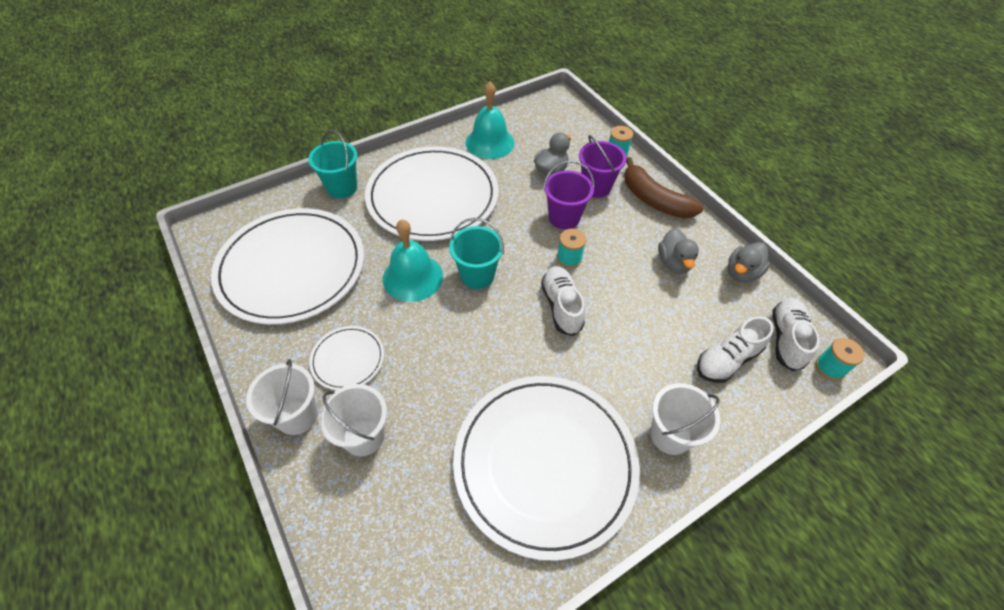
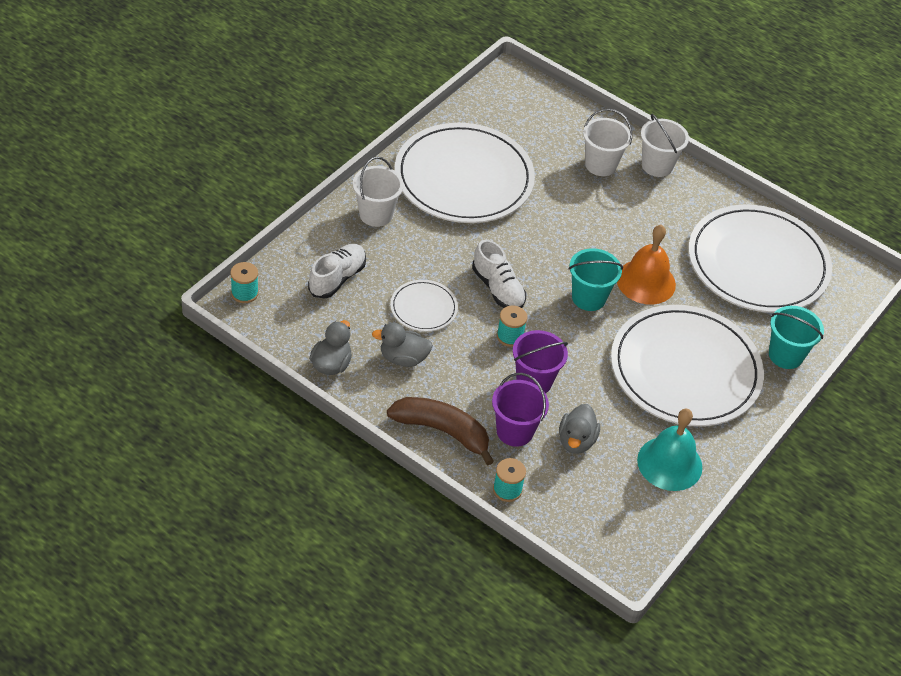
camera: 155 degrees right, 5 degrees down
(348, 359) = (650, 207): white plate -> white plate (423, 308)
(412, 277) = (646, 281): turquoise bell -> orange bell
(674, 263) = (403, 358): grey duck -> grey duck turned 60 degrees counterclockwise
(786, 339) = (284, 309): white shoe -> none

